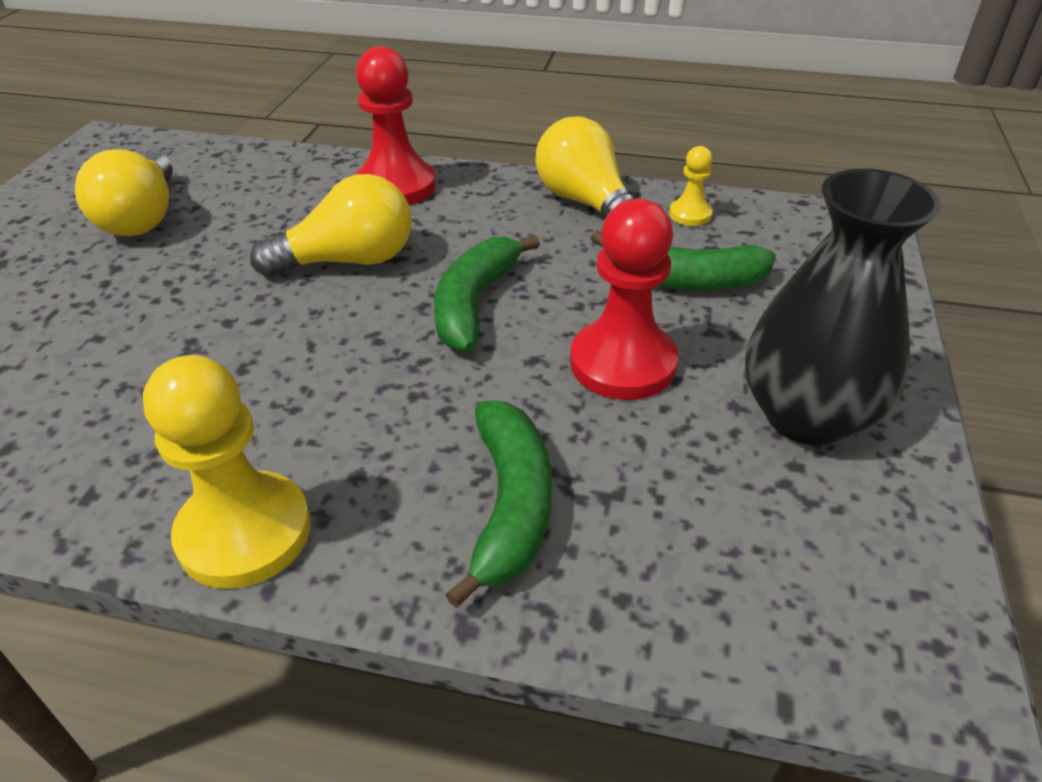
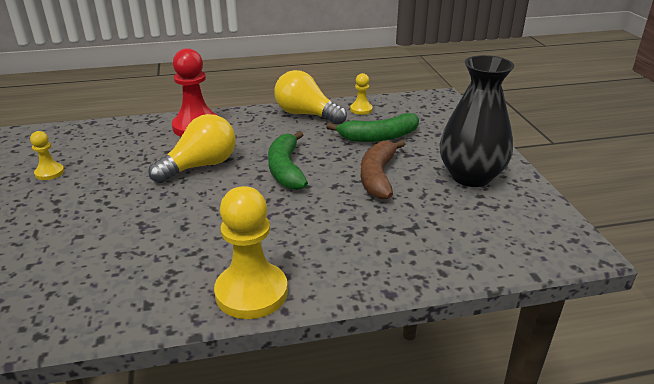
camera: 25 degrees left, 10 degrees down
(142, 218) = (49, 173): yellow light bulb -> yellow pawn
(510, 505) = (372, 244): green banana -> none
(622, 363) = (378, 176): red pawn -> brown banana

